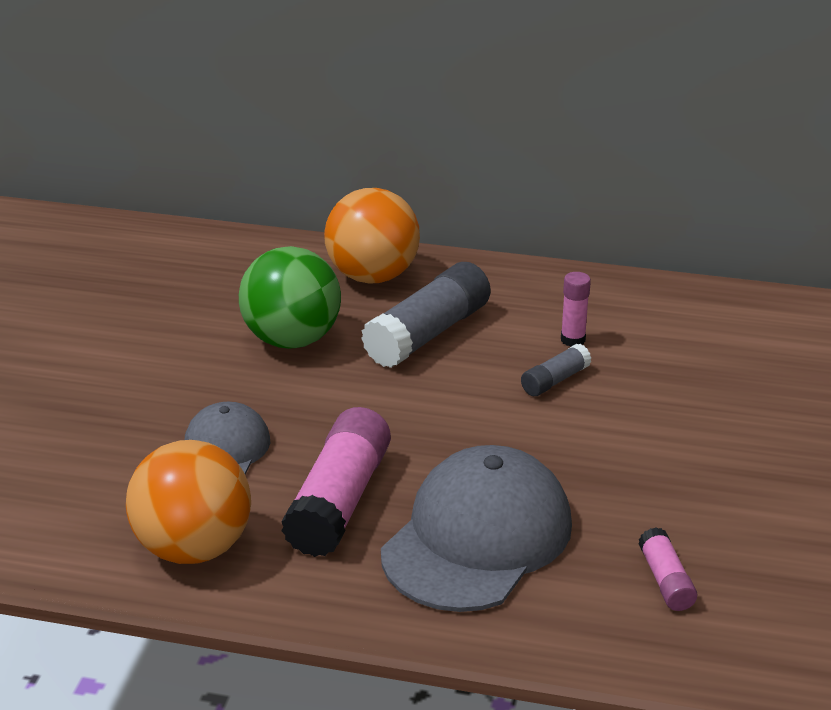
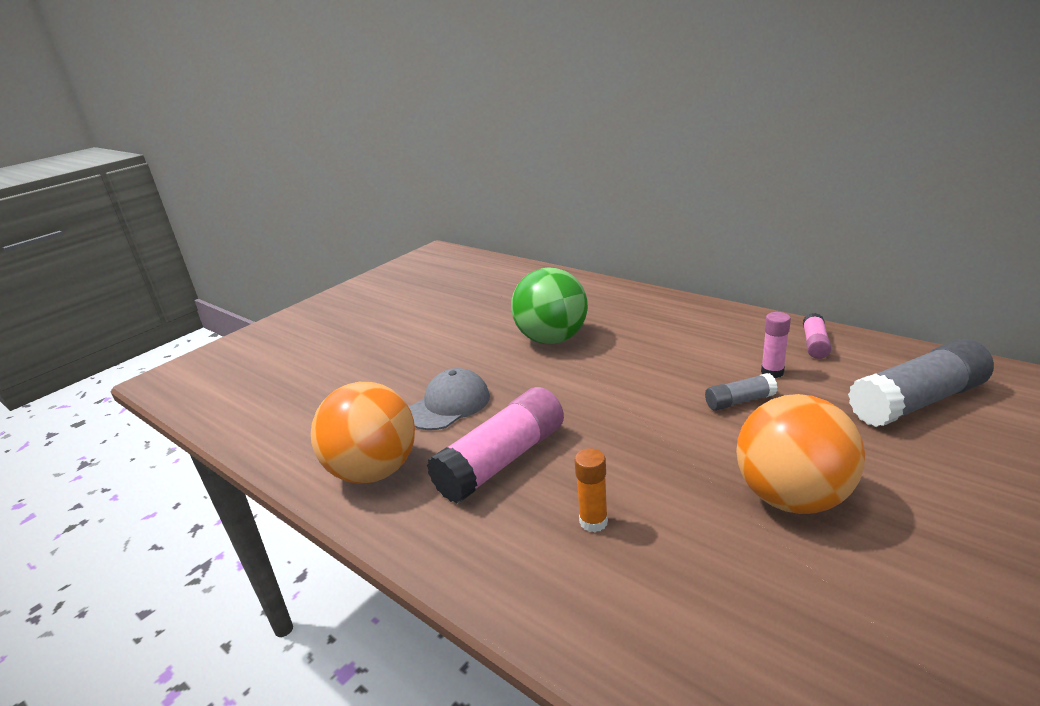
camera: 30 degrees right, 5 degrees down
(372, 276) = (636, 307): orange ball -> orange ball (792, 497)
(428, 334) = (653, 350): grey glue stick -> grey glue stick (917, 402)
(477, 538) = (593, 522): grey cap -> orange glue stick
(665, 580) = (761, 623): pink glue stick -> pink glue stick (815, 344)

